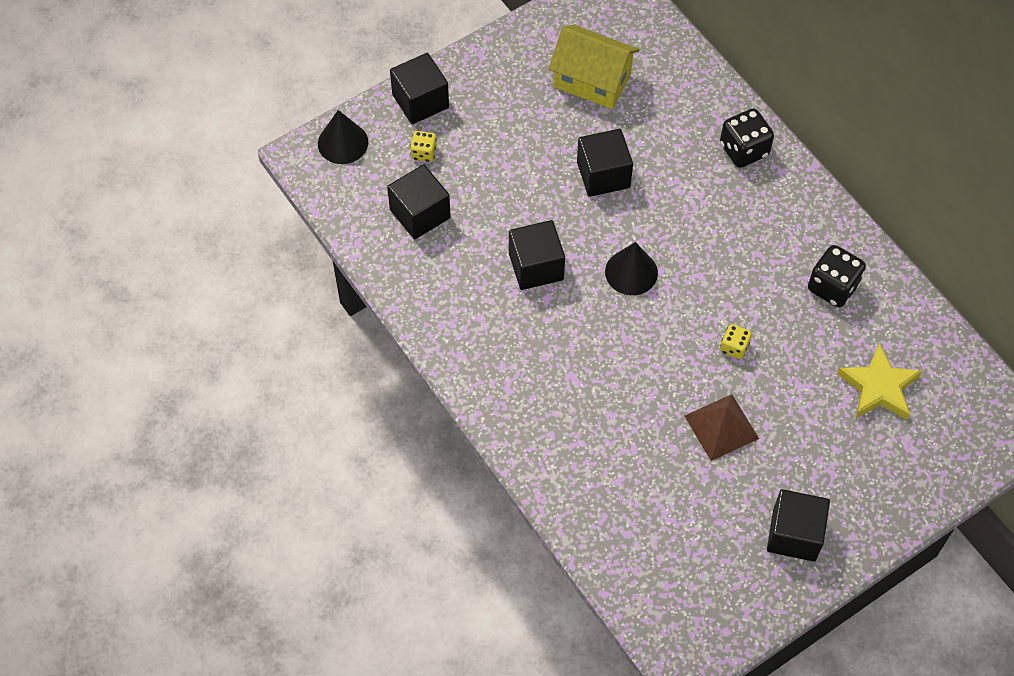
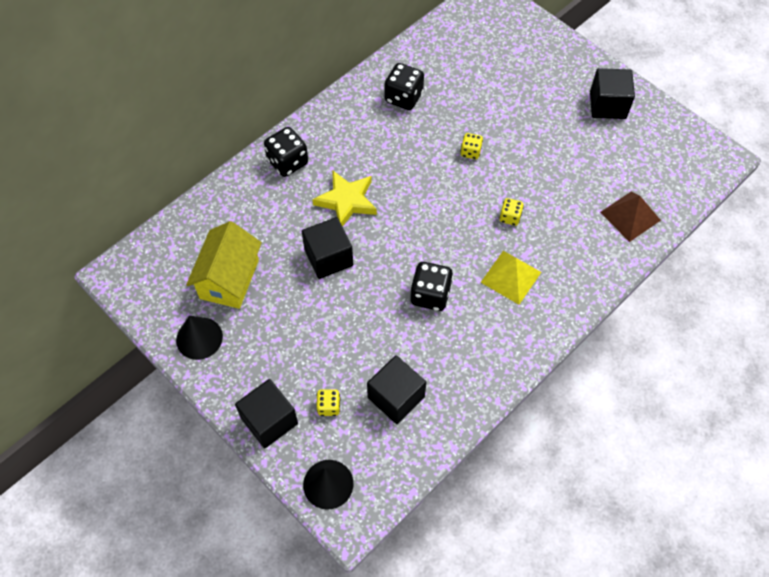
camera: 100 degrees left, 0 degrees up
(536, 266) = (430, 295): black cube -> black dice
(544, 354) = (511, 277): none -> yellow pyramid
(628, 371) = (510, 217): none -> yellow dice
(631, 272) = (420, 226): black cone -> black cone (199, 338)
(721, 427) = (539, 153): brown pyramid -> brown pyramid (630, 216)
(878, 387) = (479, 67): yellow star -> yellow star (346, 201)

